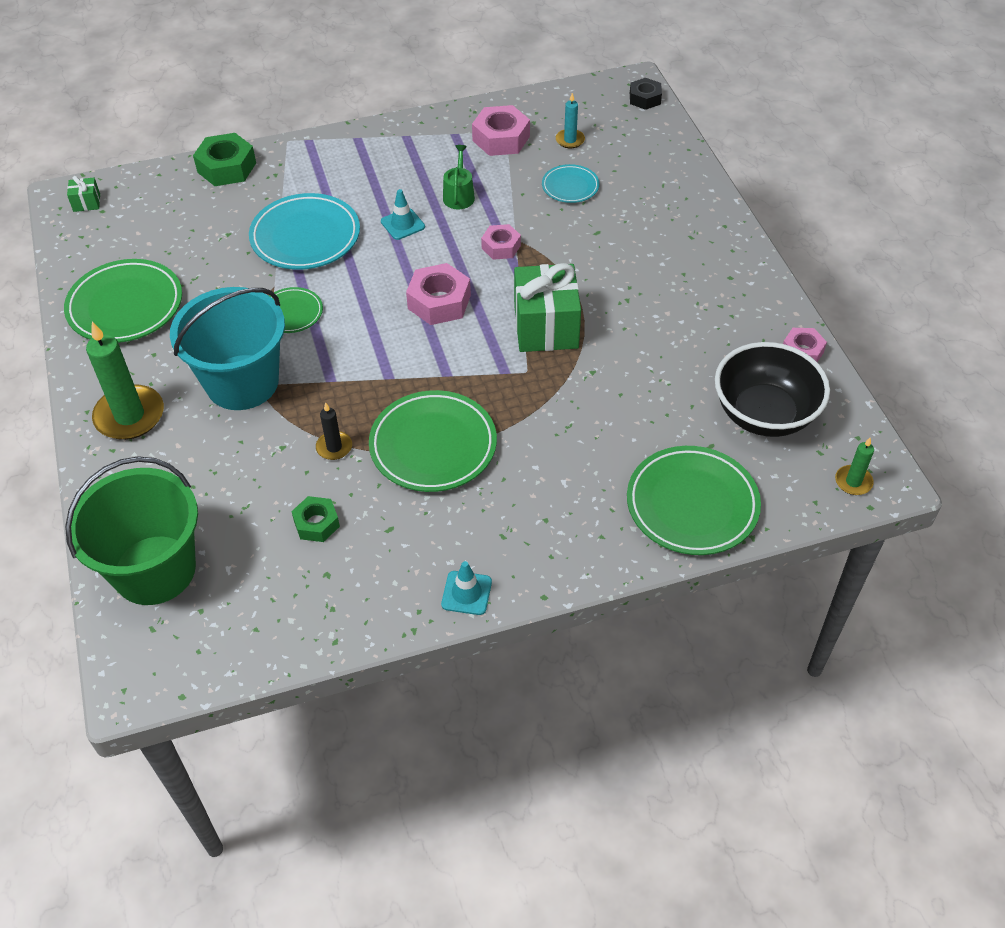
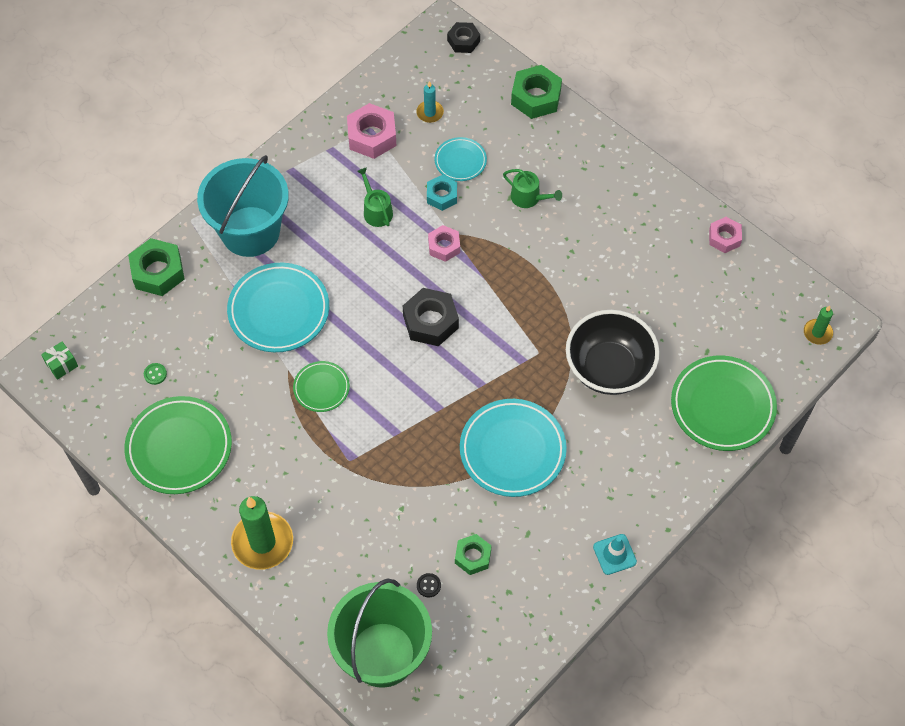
camera: 30 degrees left, 10 degrees up
(156, 241) = (155, 374): none -> green button
(242, 382) = (329, 469): turquoise bucket -> turquoise bucket (250, 231)
(251, 529) = (428, 585): none -> black button
(334, 447) = (440, 488): black candle -> none
(402, 224) = (350, 261): turquoise traffic cone -> none
(433, 446) = (512, 450): green plate -> turquoise plate
(439, 302) = (430, 321): pink nut -> black nut
(530, 207) = (442, 196): none -> turquoise nut
(546, 327) = (527, 305): green gift -> none
(616, 239) = (529, 197): none -> green watering can
(684, 164) = (536, 97): none -> green nut
(764, 414) = (728, 306): black bowl -> black bowl (609, 368)

